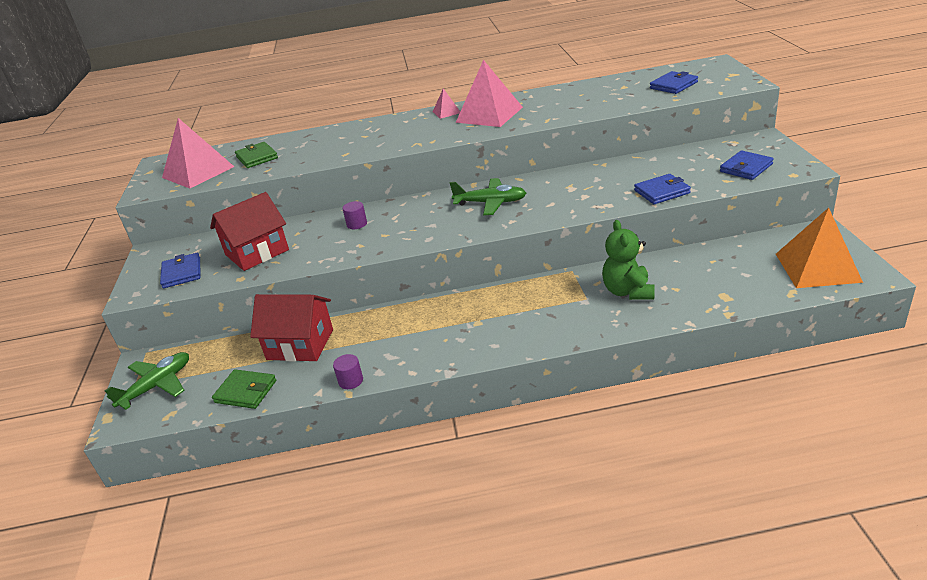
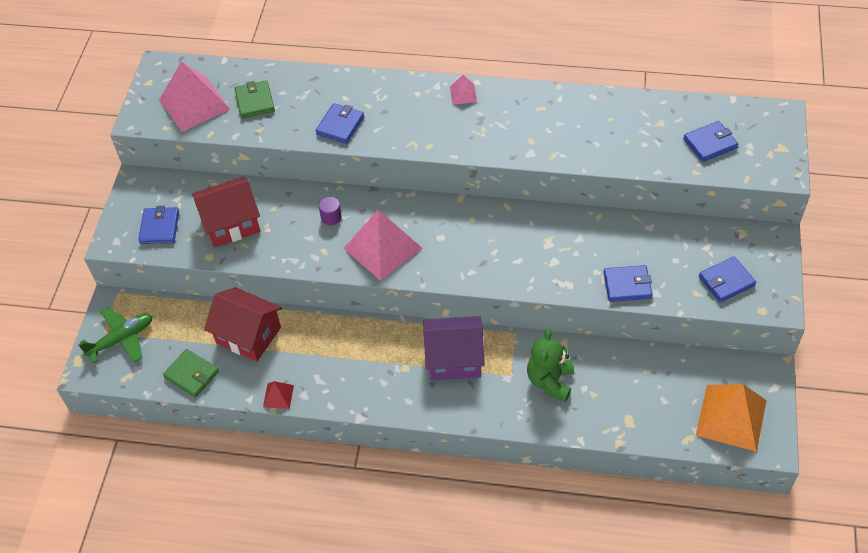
camera: 15 degrees right, 20 degrees up
(344, 150) = (340, 125): none -> blue wallet
(351, 381) = (278, 396): purple cylinder -> red pyramid
(489, 114) = (502, 119): pink pyramid -> pink pyramid (382, 248)
(490, 203) = (464, 235): green plane -> none
(523, 303) = (454, 359): none -> purple house

